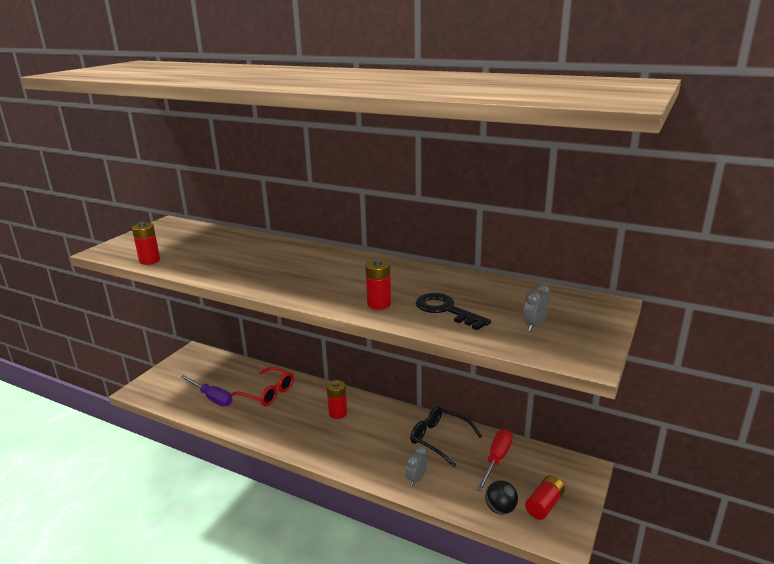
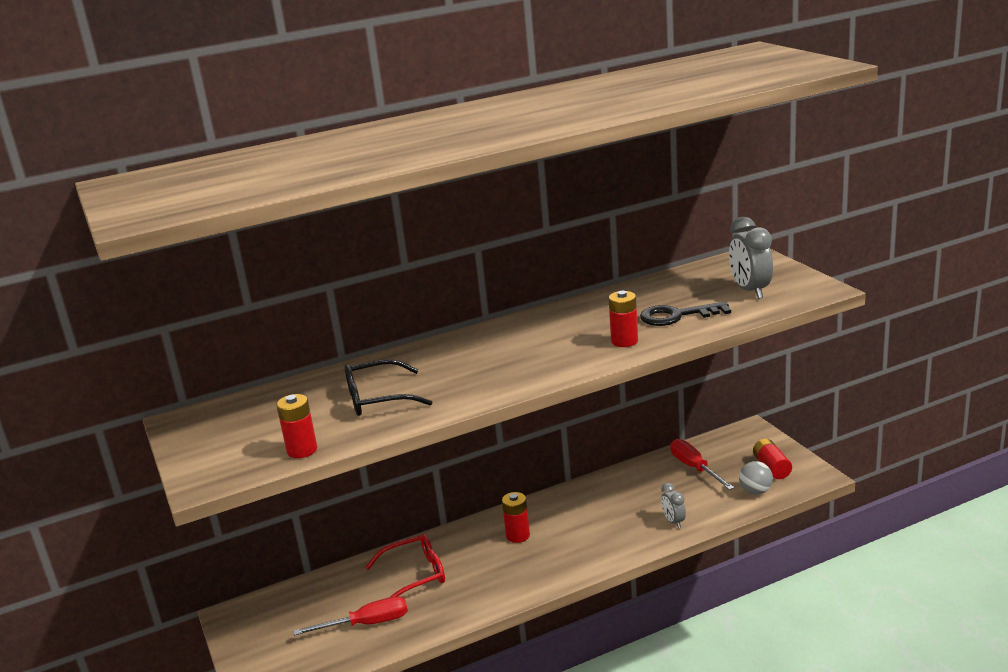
camera: 50 degrees left, 0 degrees up
(212, 398) = (367, 624): purple screwdriver -> red screwdriver
(440, 439) = (633, 487): black glasses -> black glasses (378, 398)
(500, 509) = (755, 491): black ball -> grey ball
(535, 326) = (750, 291): grey clock -> grey clock, size x1.77

